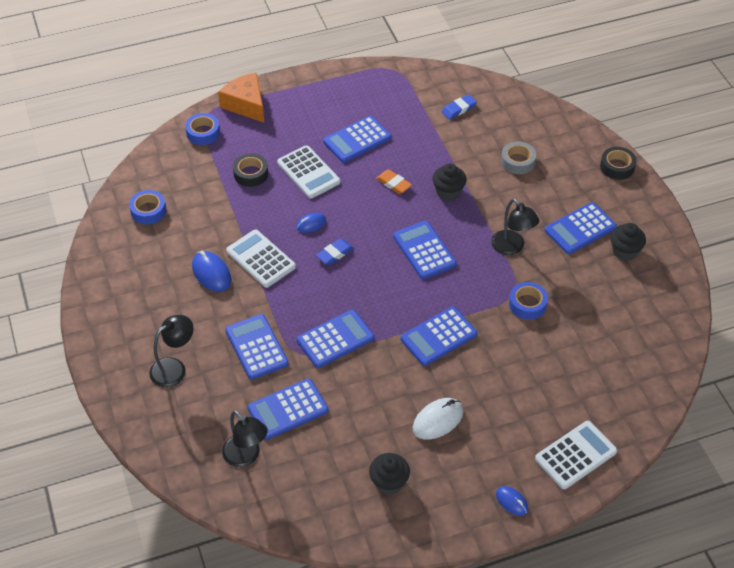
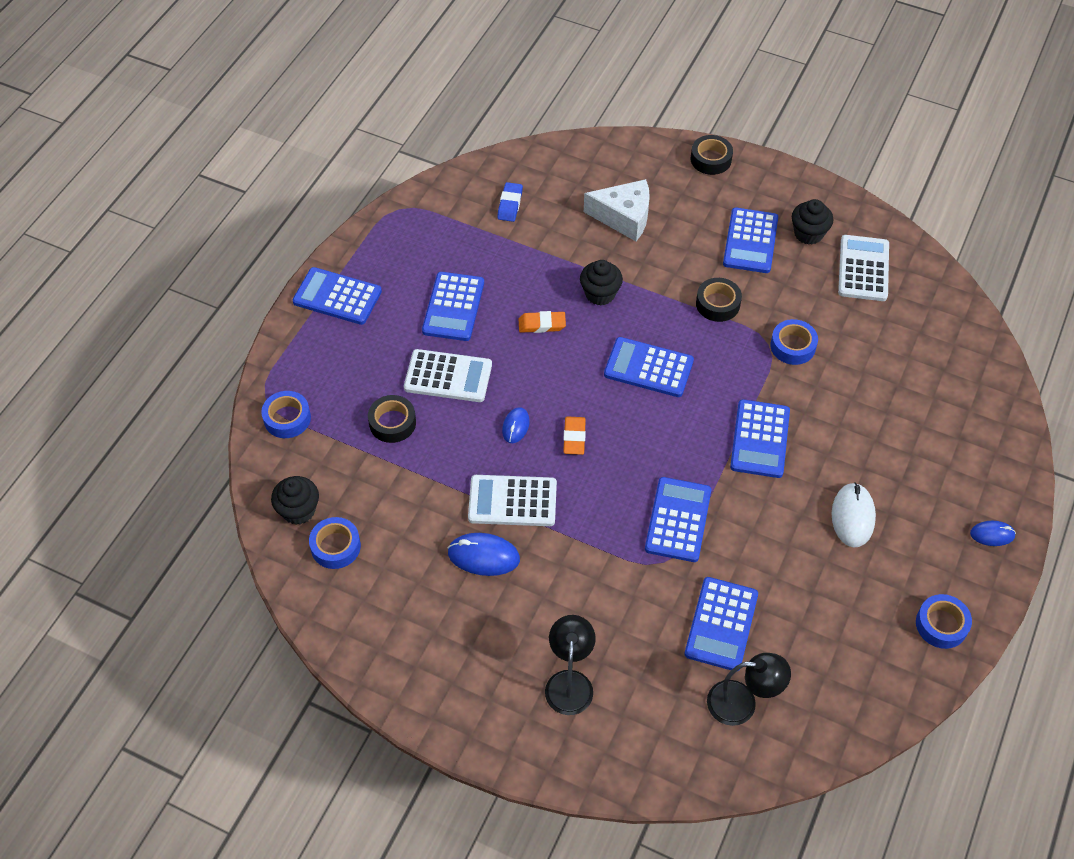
camera: 45 degrees left, 5 degrees up
(246, 105) = (295, 354): orange cheese -> none
(256, 347) = (618, 591): blue calculator -> blue calculator (337, 297)
(334, 254) = (574, 437): blue eraser -> orange eraser
(389, 482) = (884, 610): black cupcake -> black cupcake (298, 510)
(412, 519) = (941, 625): none -> blue tape
(512, 248) = (717, 304): black lamp -> black tape
(518, 161) = (624, 217): grey tape -> white cheese
(575, 455) = (987, 449): white calculator -> white calculator (863, 269)

